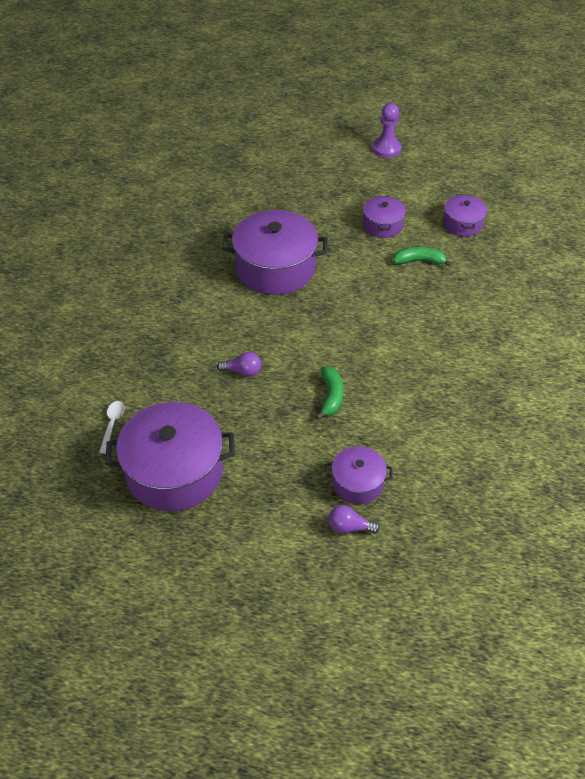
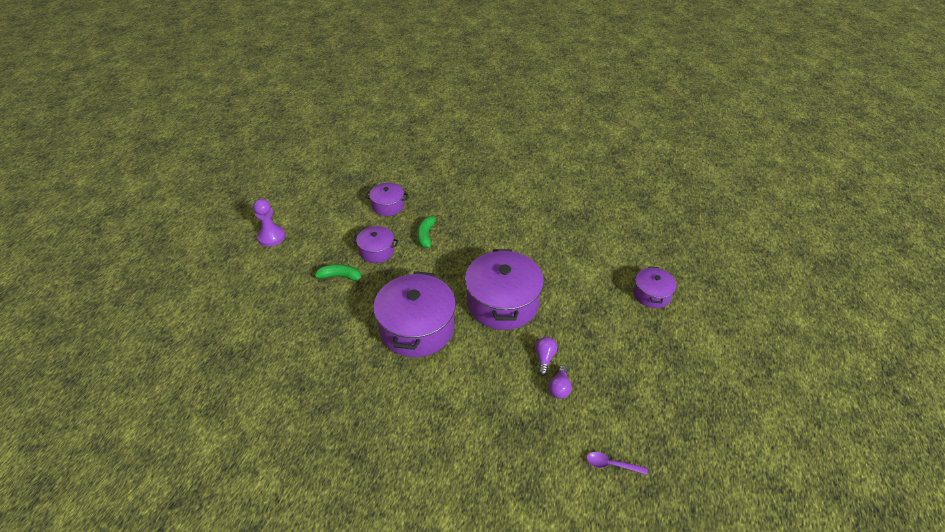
camera: 85 degrees left, 5 degrees down
(112, 424) = (611, 465): white spoon -> purple spoon
(174, 471) = (658, 412): purple pot -> purple pot (503, 303)
(331, 396) = (571, 302): green banana -> green banana (341, 277)
(349, 527) = (690, 302): purple light bulb -> purple light bulb (559, 388)

